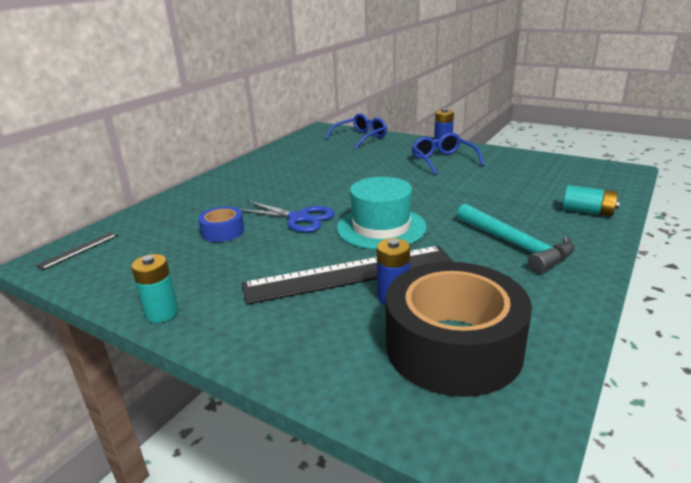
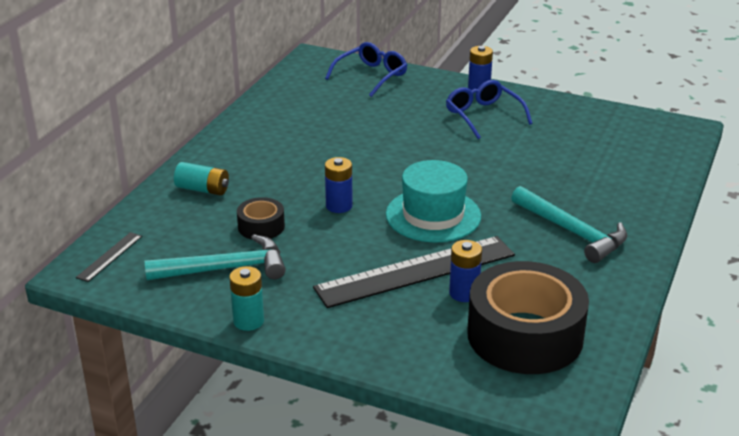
camera: 10 degrees left, 5 degrees up
(170, 264) = (225, 269): none -> turquoise hammer
(223, 231) = (261, 227): blue tape -> black tape
(298, 218) = (339, 206): blue scissors -> blue battery
(588, 211) = (643, 188): turquoise battery -> turquoise battery (203, 189)

